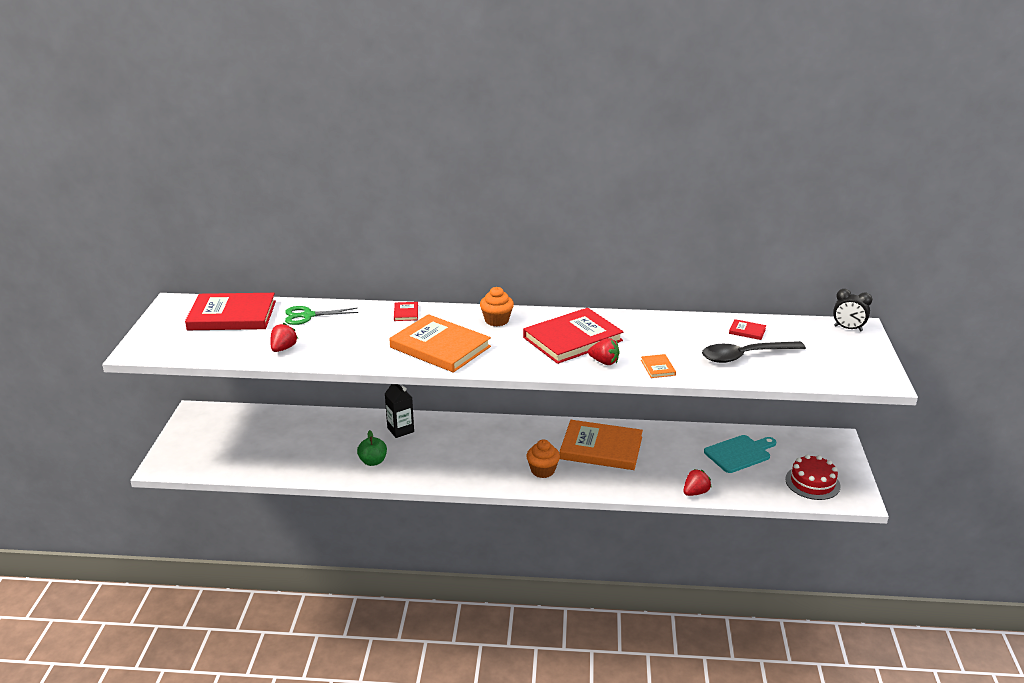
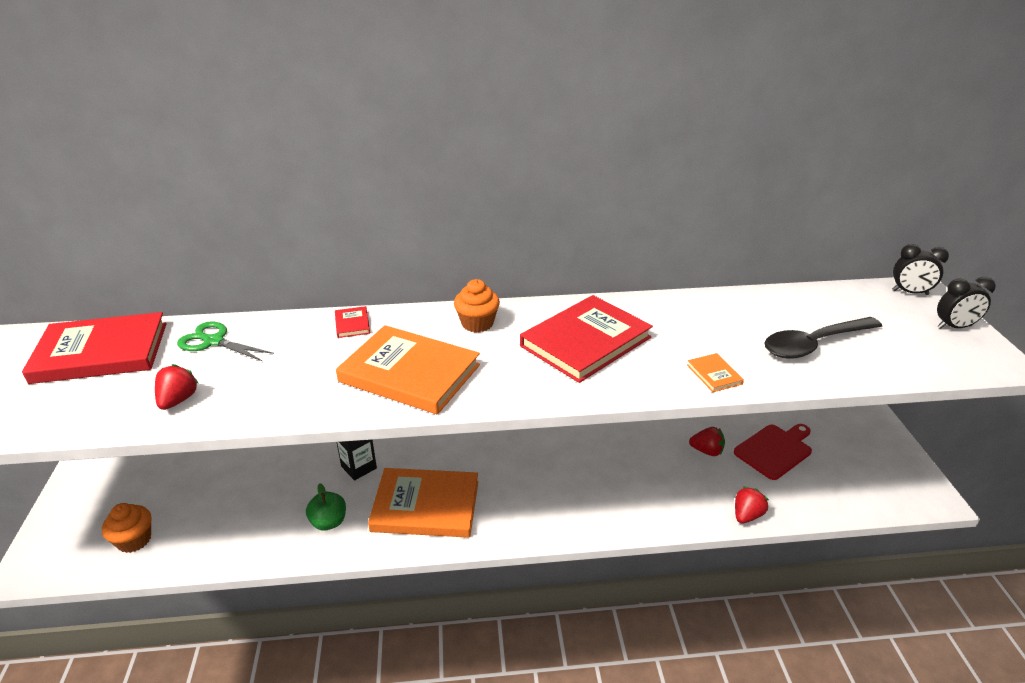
camera: 10 degrees left, 5 degrees up
(308, 316) = (214, 341): green scissors -> green scissors turned 45 degrees clockwise
(542, 471) = (551, 507): orange cupcake -> orange cupcake (134, 540)
(601, 448) = (613, 464): orange book -> orange book (425, 506)
(604, 362) = (640, 373): red strawberry -> red strawberry (706, 451)
(739, 453) = (775, 450): turquoise cutting board -> red cutting board
(747, 331) = (796, 308): red book -> none
(812, 482) = (873, 481): red cake -> none
(865, 355) = (954, 327): none -> black clock

